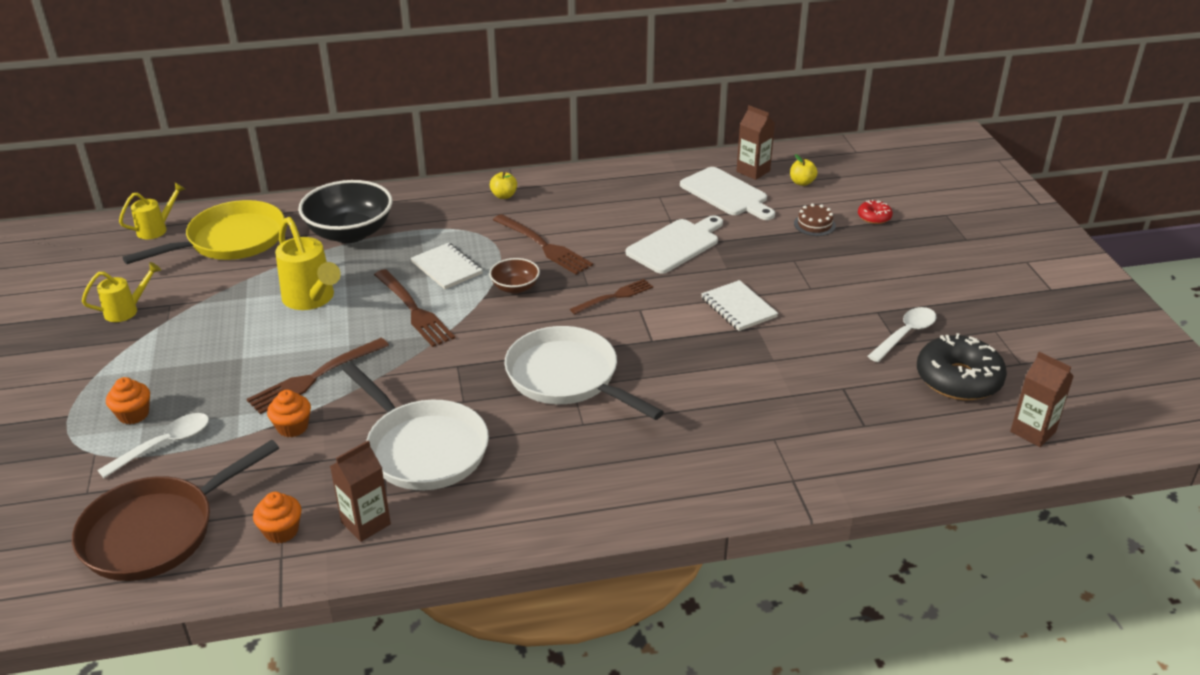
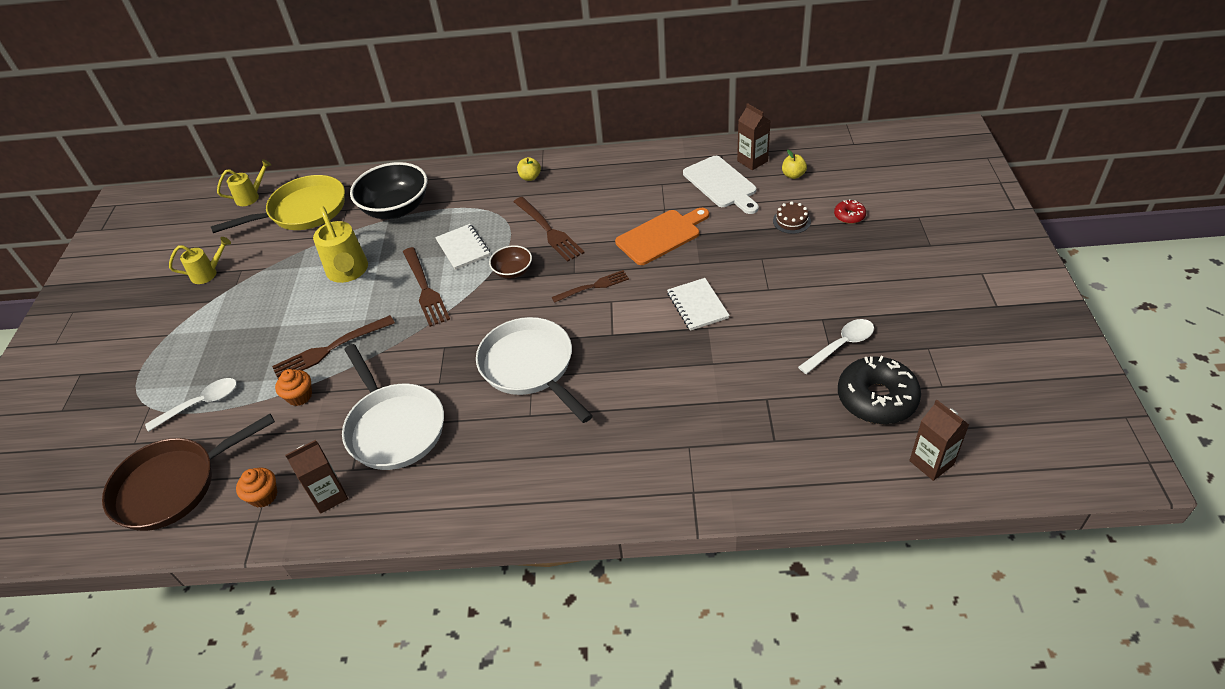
camera: 15 degrees right, 10 degrees up
(133, 414) = (186, 373): orange cupcake -> none
(675, 245) = (661, 236): white cutting board -> orange cutting board

